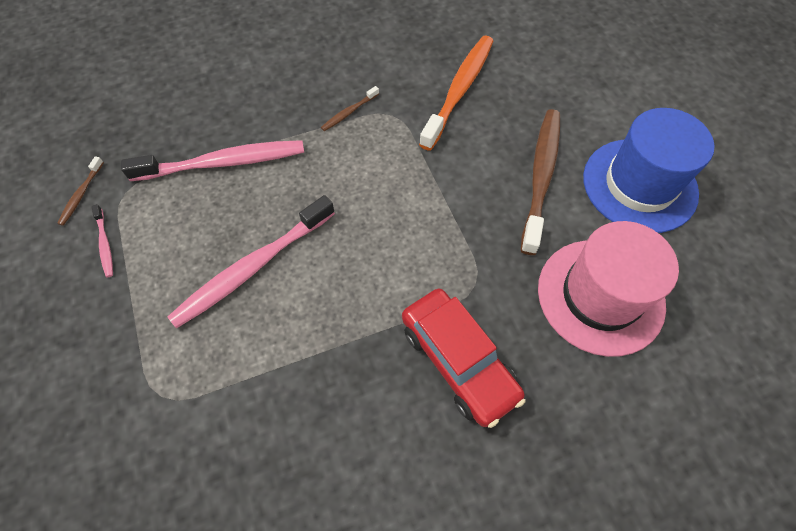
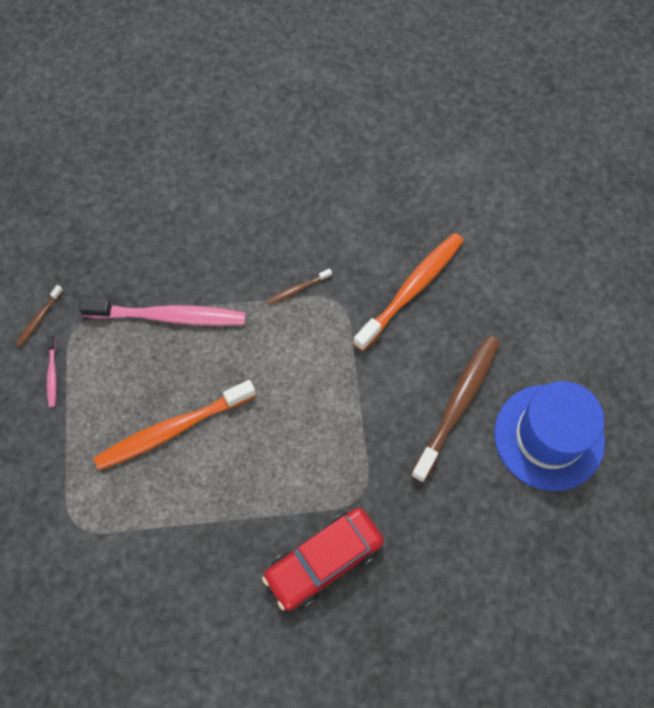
camera: 15 degrees right, 5 degrees up
(253, 267) = (172, 429): pink toothbrush -> orange toothbrush
(458, 361) = (323, 561): red car -> red car turned 75 degrees clockwise
(600, 296) = (468, 536): pink hat -> none

